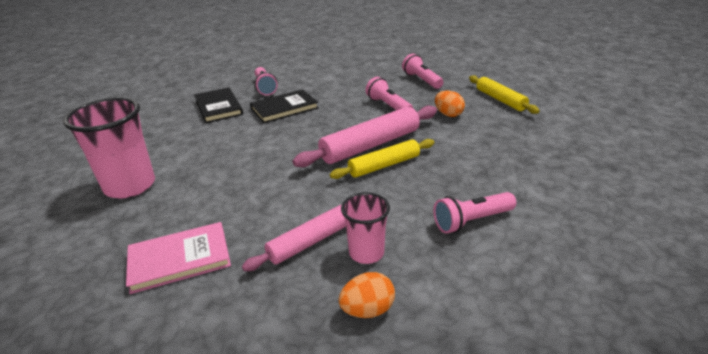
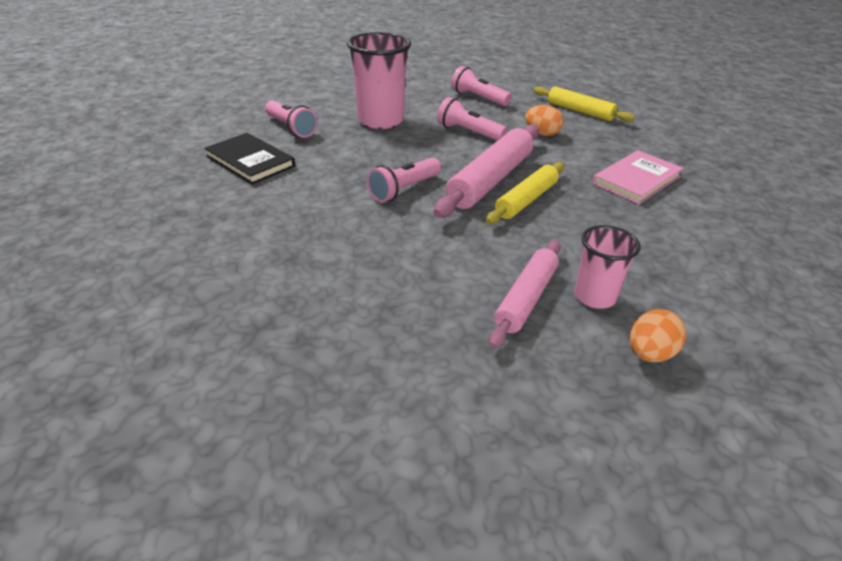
camera: 25 degrees left, 5 degrees up
(130, 186) = (224, 284): pink cup -> pink cup (380, 120)
(180, 259) = (390, 357): pink book -> pink book (636, 180)
(284, 108) = (344, 151): black book -> none
(471, 221) = (664, 241): pink flashlight -> pink flashlight (404, 190)

